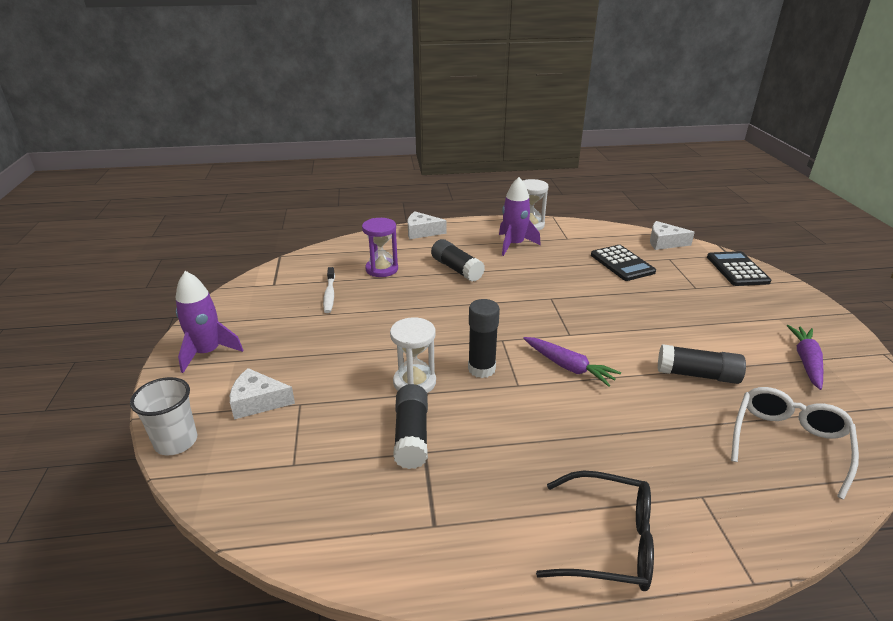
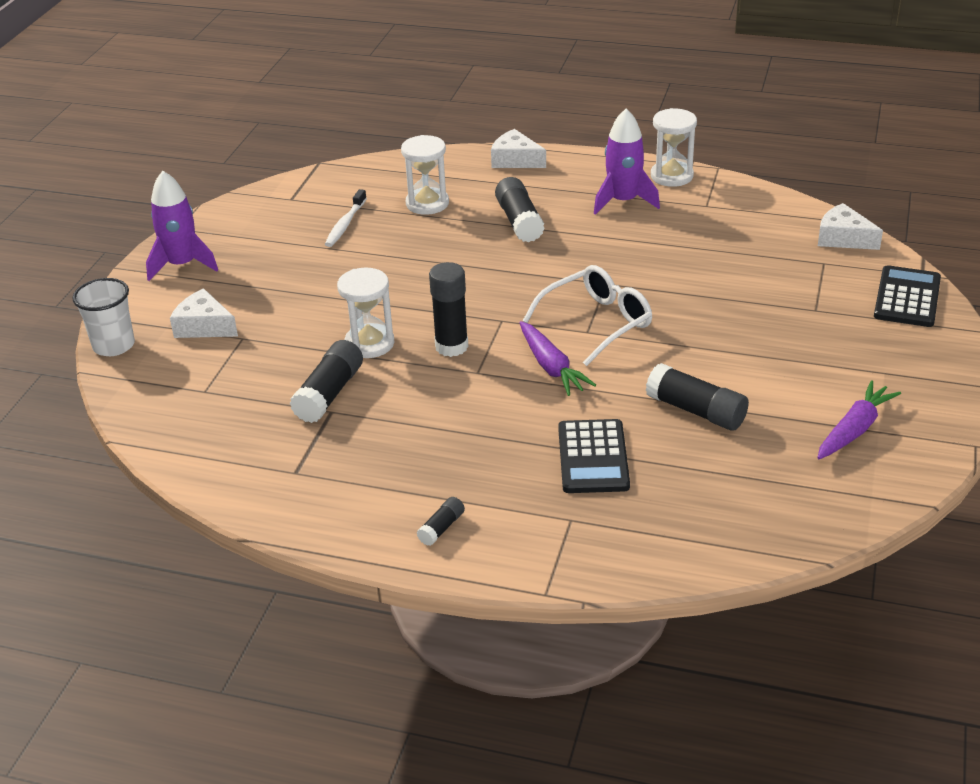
camera: 25 degrees right, 5 degrees up
(382, 269) = (427, 203): purple hourglass -> white hourglass
(609, 542) = (441, 528): black glasses -> black glue stick
(622, 263) = (747, 256): black calculator -> black calculator (593, 457)
(788, 442) = (723, 501): white glasses -> white glasses (597, 322)

